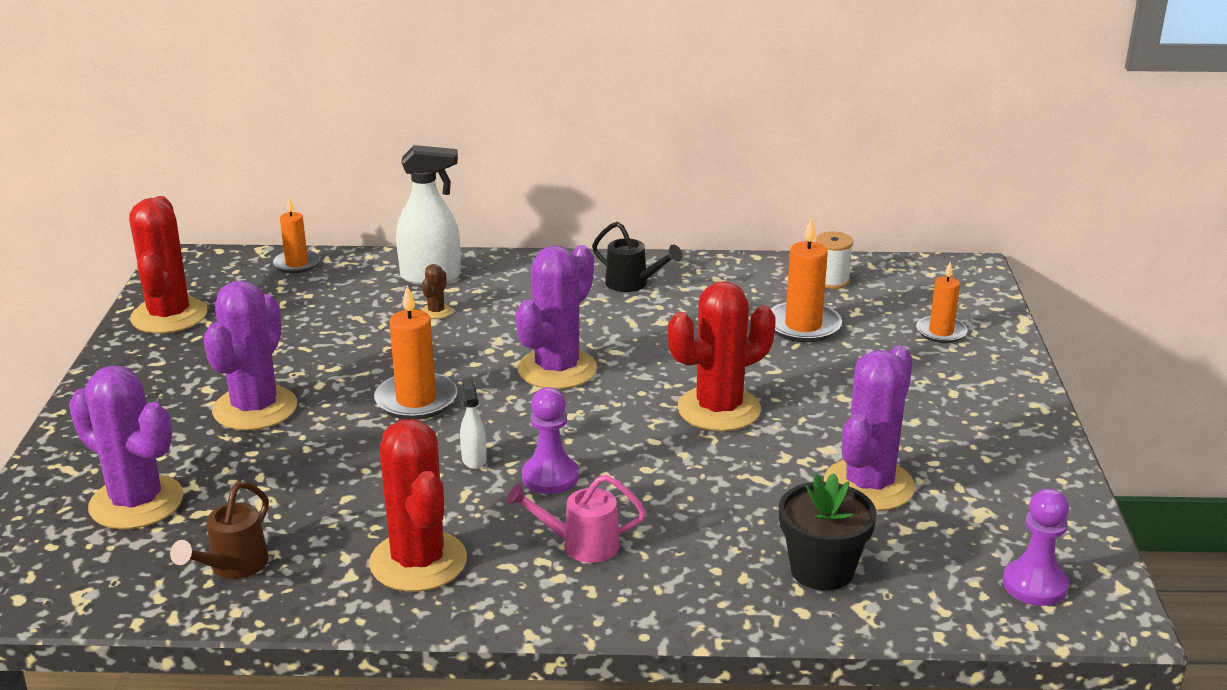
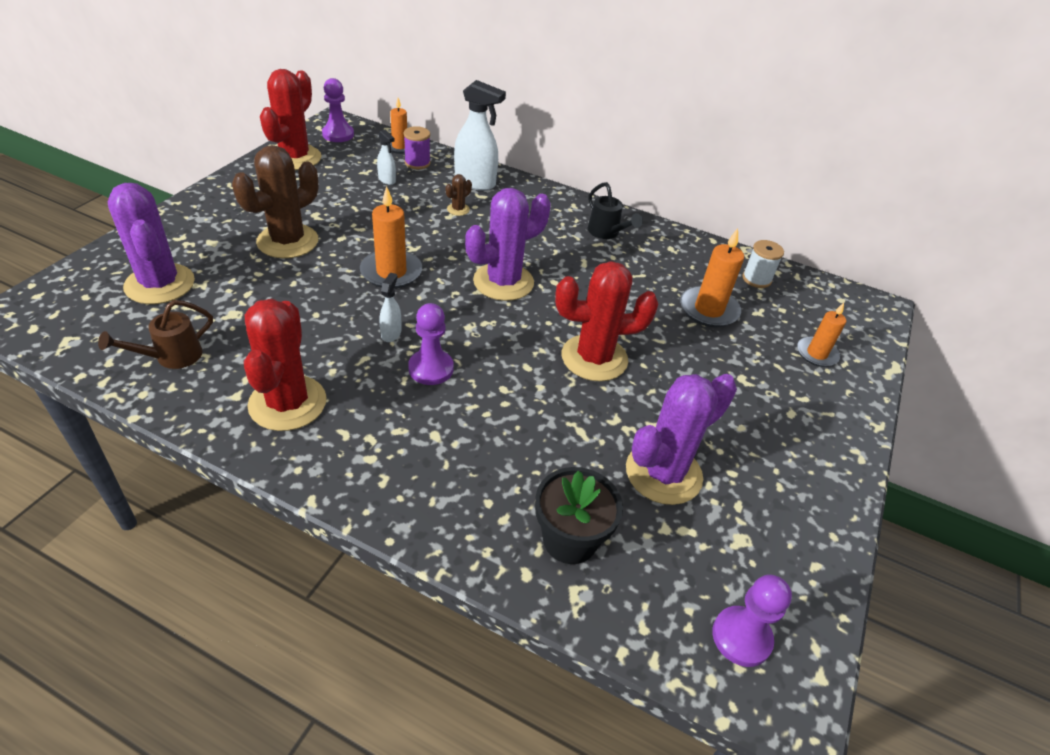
camera: 20 degrees right, 15 degrees up
(200, 273) = (338, 134): none -> purple pawn
(255, 408) = (287, 241): purple cactus -> brown cactus
(317, 306) = (387, 180): none -> white spray bottle
(337, 276) = (417, 163): none -> purple spool
(581, 545) = (407, 436): pink watering can -> none

